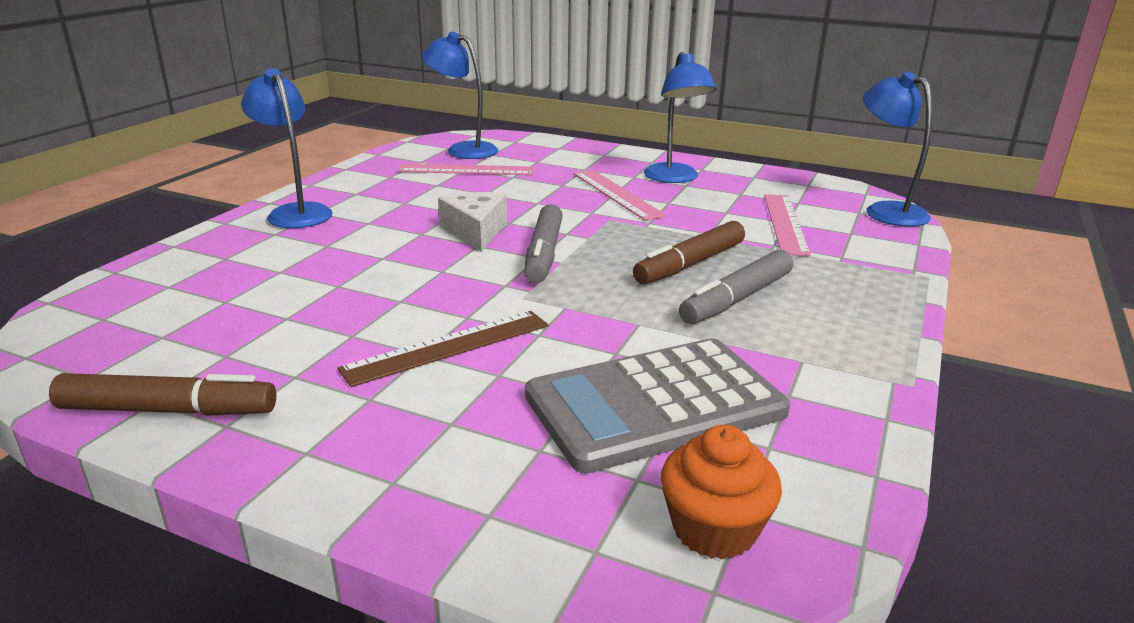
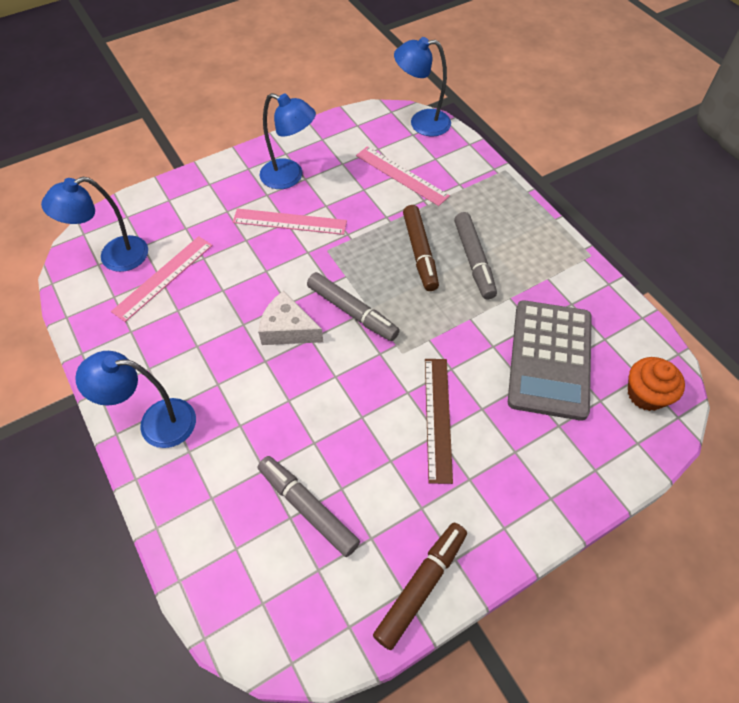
camera: 55 degrees left, 30 degrees up
(244, 307) = (308, 508): none -> grey marker

